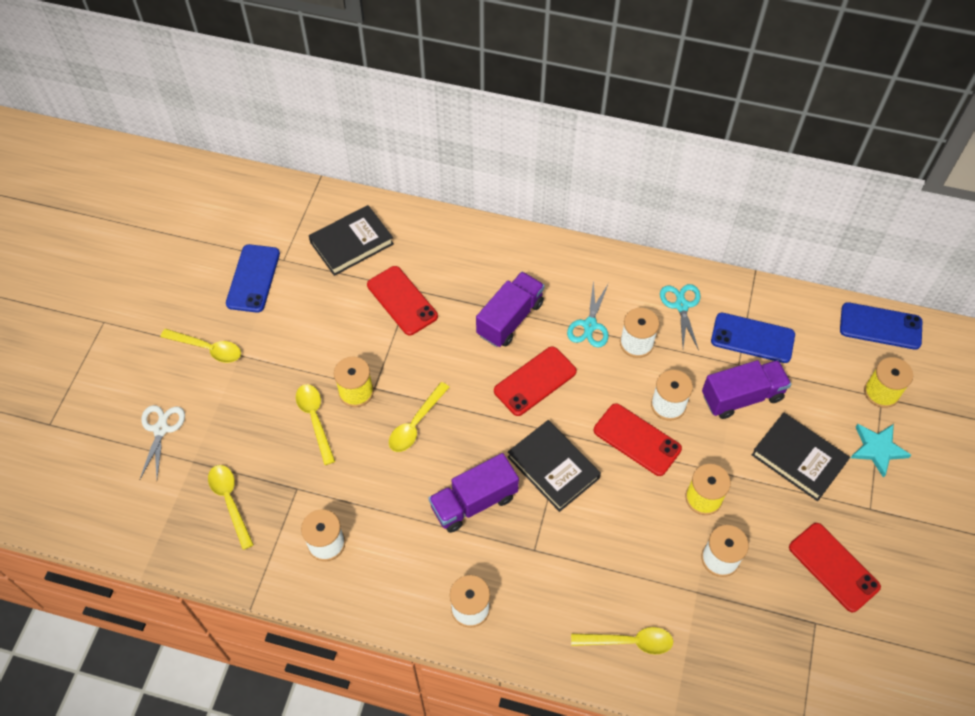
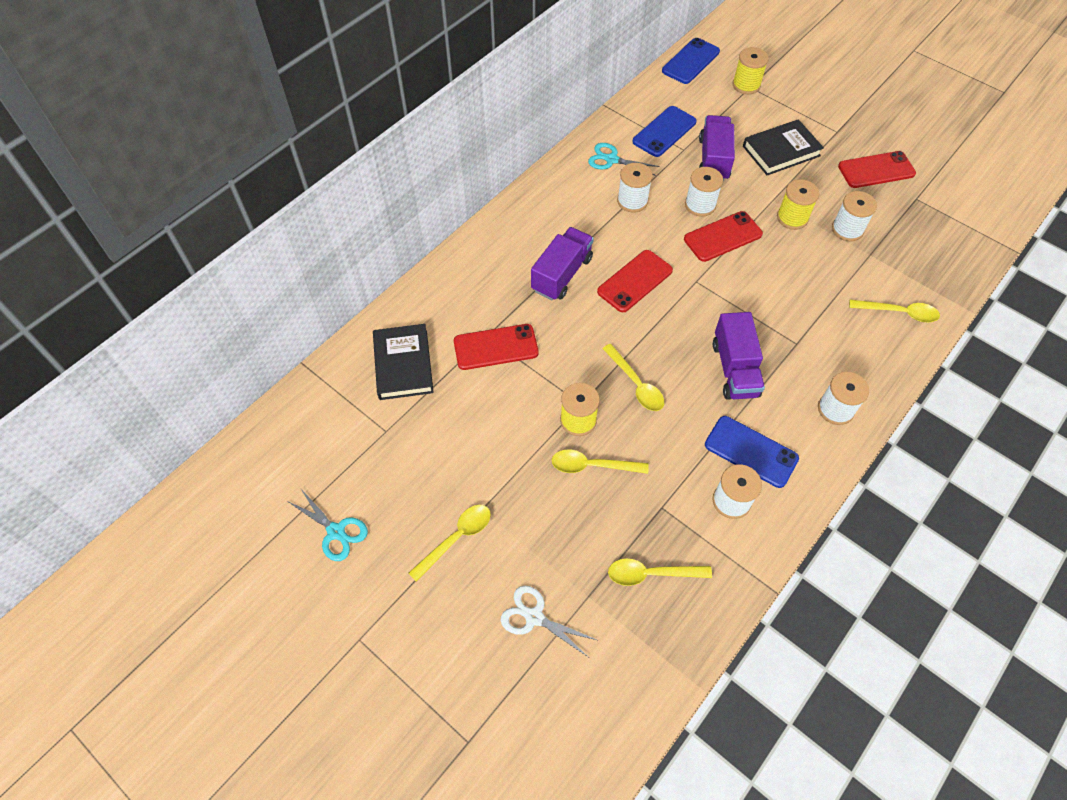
camera: 65 degrees left, 0 degrees up
(253, 278) = (392, 466): blue phone -> blue phone (751, 451)
(510, 319) = (562, 274): purple truck -> purple truck turned 60 degrees clockwise
(535, 381) = (635, 281): red phone -> red phone turned 60 degrees clockwise
(553, 468) = (725, 301): black book -> none
(590, 325) = (599, 223): turquoise scissors -> turquoise scissors (336, 531)
(628, 642) = (899, 313): yellow spoon -> yellow spoon turned 75 degrees clockwise
(877, 449) = (791, 107): turquoise star -> none

